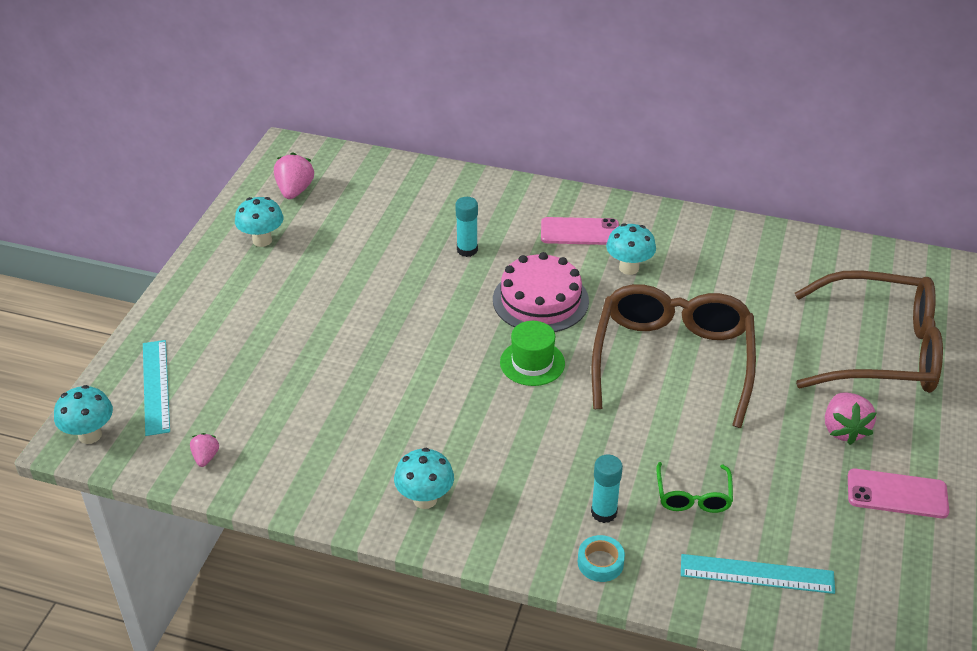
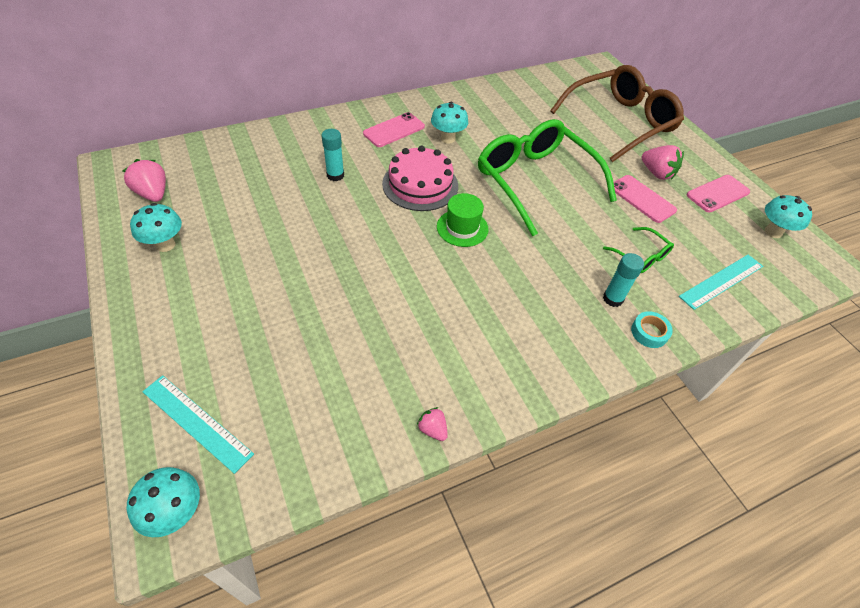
camera: 45 degrees left, 10 degrees up
(205, 457) = (310, 453): pink strawberry -> pink strawberry (432, 429)
(425, 499) = (507, 366): turquoise mushroom -> turquoise mushroom (773, 232)
(672, 360) = (535, 181): brown glasses -> green glasses
(781, 444) = (642, 199): none -> pink phone

